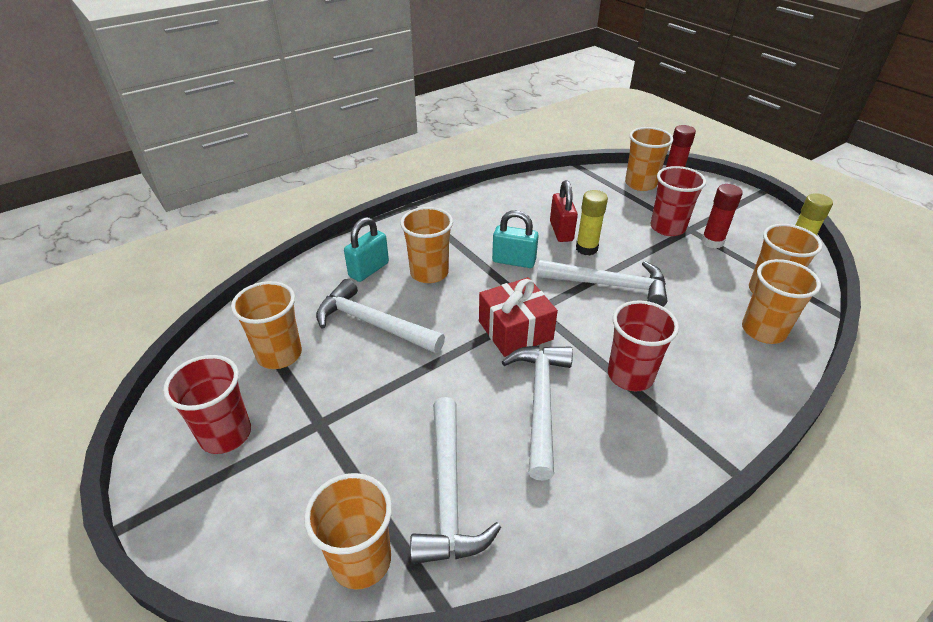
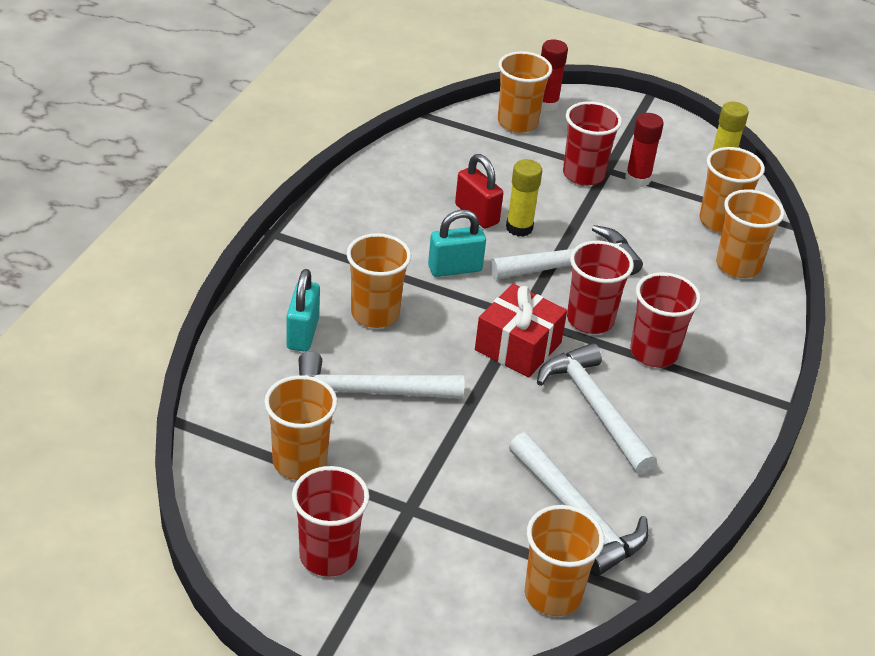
camera: 35 degrees left, 0 degrees up
(592, 330) = (590, 320): none -> red cup

